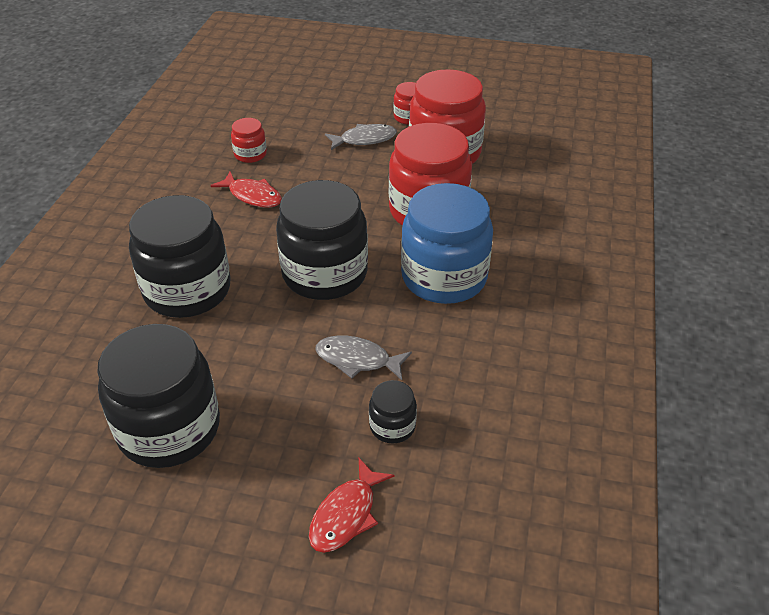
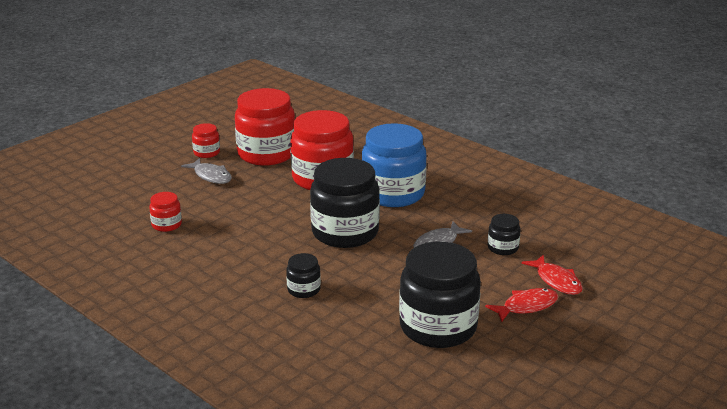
camera: 60 degrees left, 15 degrees down
(187, 290) = (304, 289): black jar -> black jar, size x0.45
(252, 196) = (222, 237): red fish -> red fish (526, 306)
(364, 139) = (211, 176): grey fish -> grey fish turned 120 degrees clockwise

